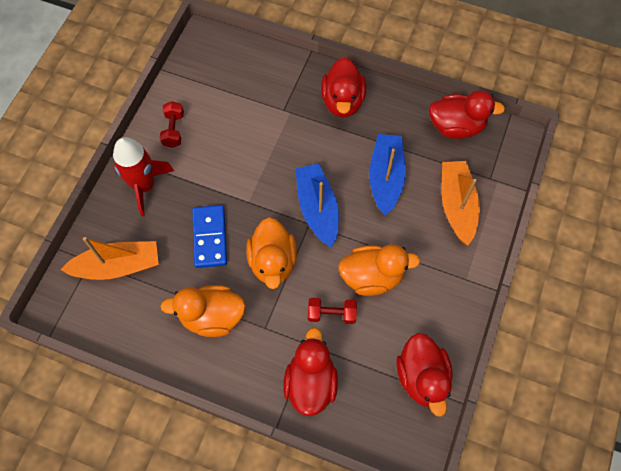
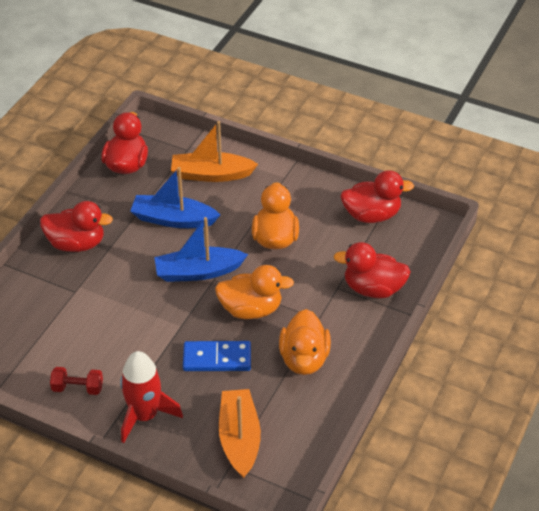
camera: 85 degrees left, 20 degrees down
(331, 314) = (309, 269): red dumbbell -> none

